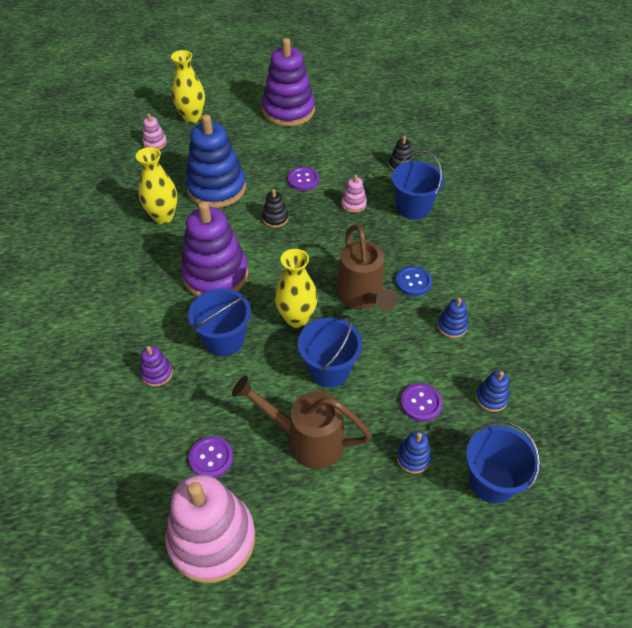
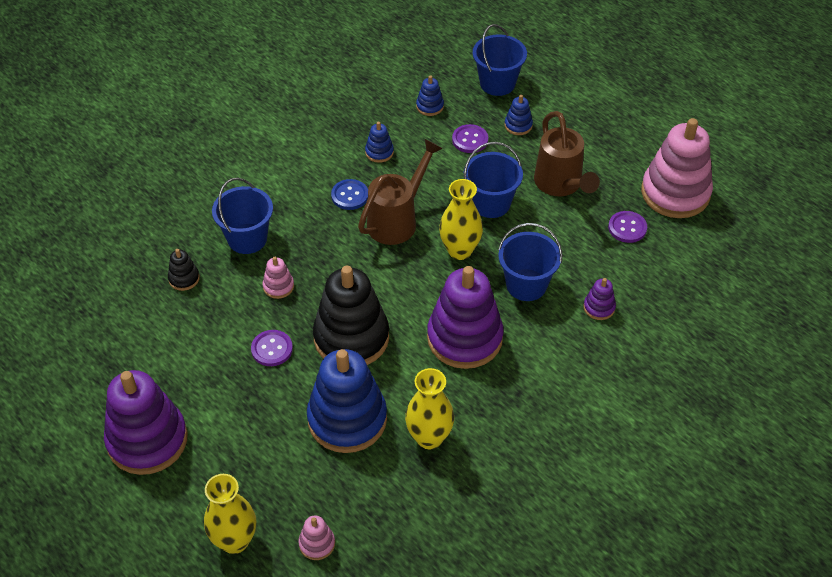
camera: 125 degrees left, 0 degrees up
(275, 218) = (351, 338): black stacking toy -> black stacking toy, size x2.35

